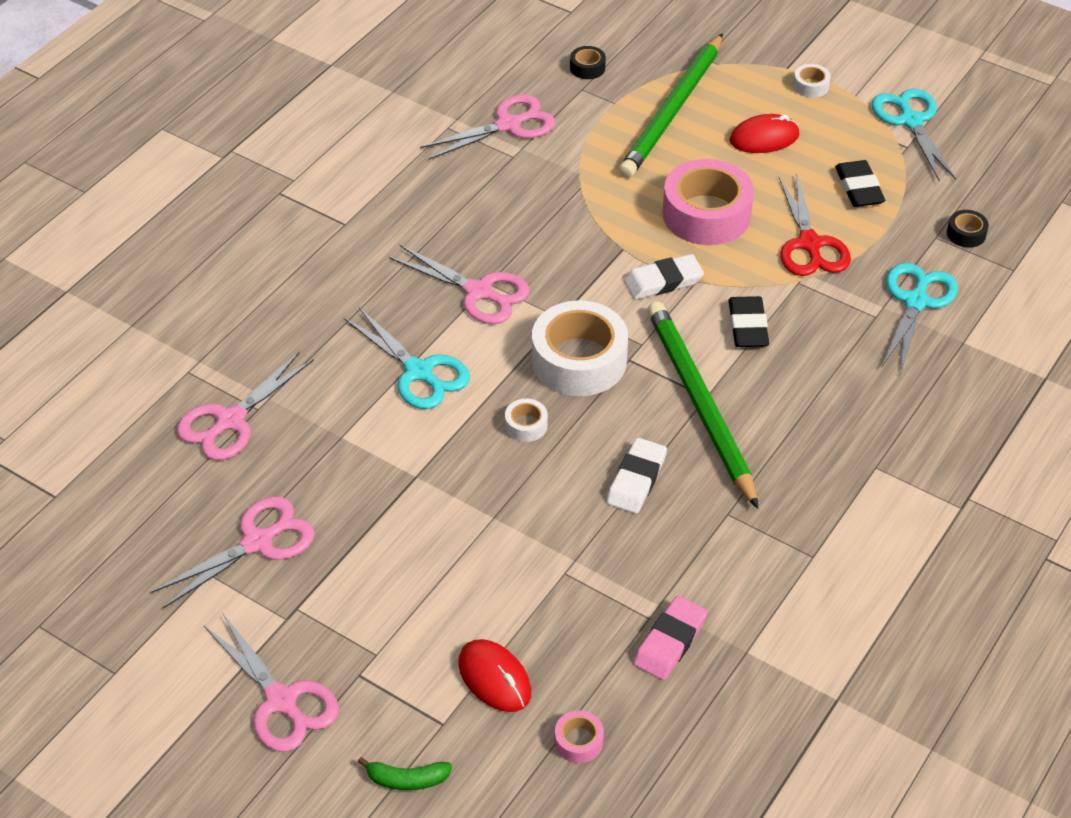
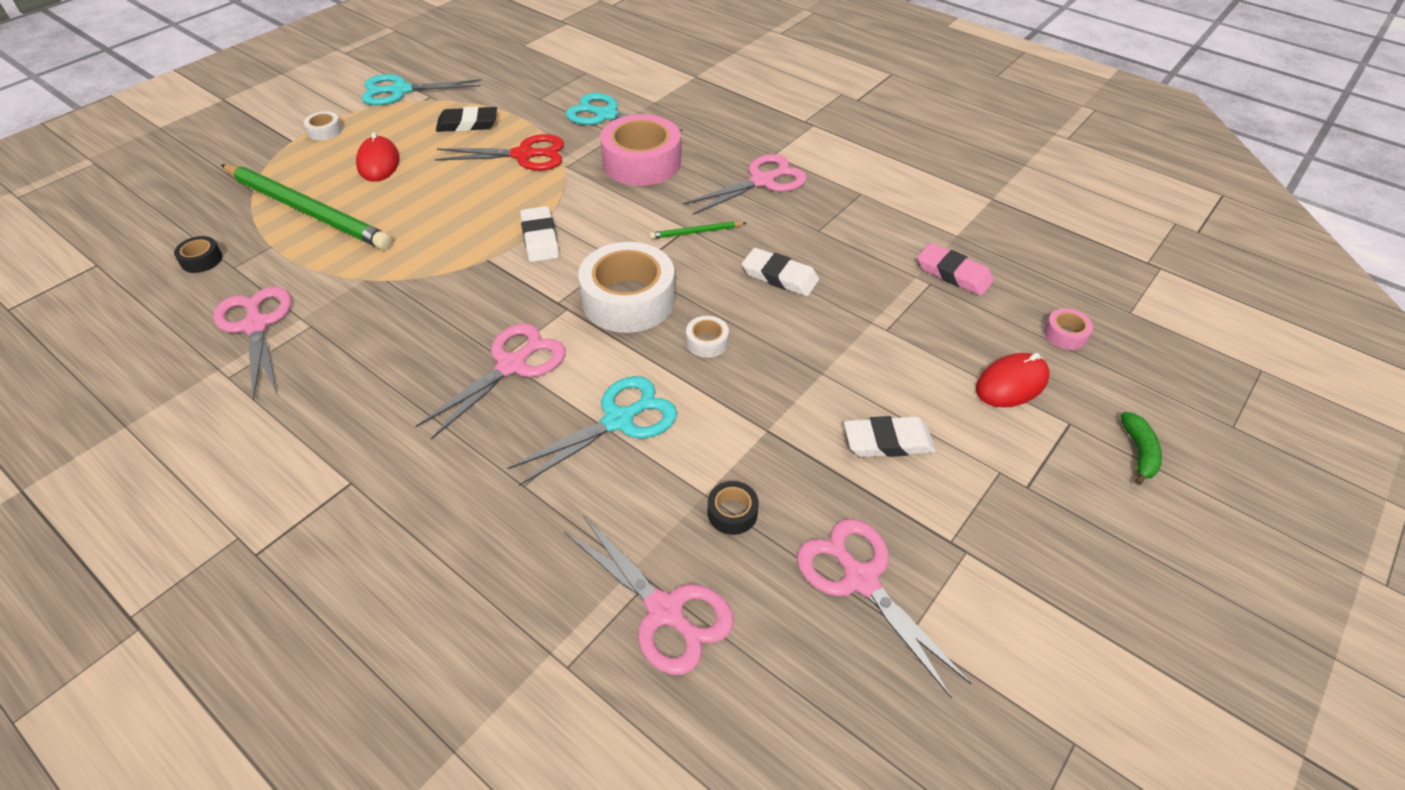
camera: 85 degrees left, 0 degrees up
(281, 701) = (1075, 556): pink scissors -> pink scissors (762, 181)
(408, 567) = (888, 441): none -> white eraser
(699, 404) = (696, 232): green pencil -> green pencil, size x0.40
(706, 214) = (462, 205): pink tape -> pink tape (642, 162)
(748, 326) = (610, 197): black eraser -> none
(966, 234) = (541, 85): black tape -> black tape (732, 513)

